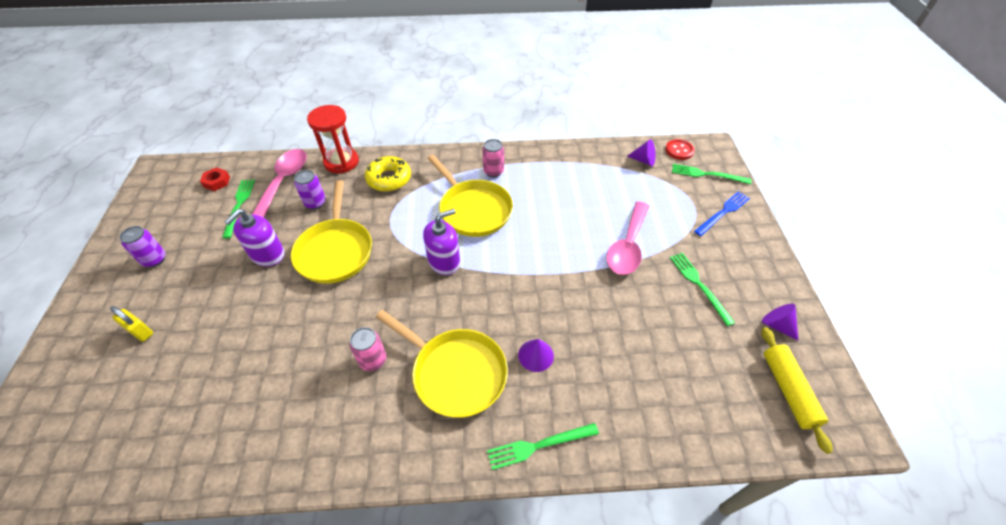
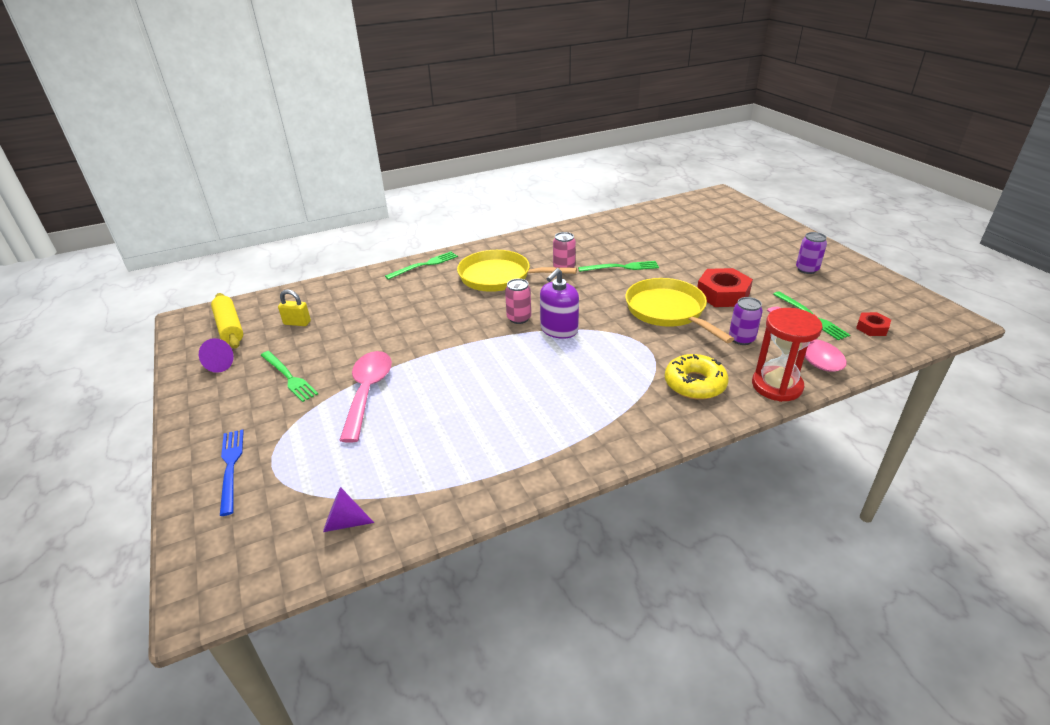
camera: 160 degrees right, 15 degrees down
(140, 331) = (741, 242): yellow padlock -> yellow padlock (297, 323)
(268, 255) = (722, 294): purple soap dispenser -> red nut
(473, 209) = (564, 380): yellow pan -> none
(493, 171) = (571, 432): pink can -> pink can (519, 318)
(536, 355) = (442, 298): purple cone -> none
(679, 150) = (275, 566): red button -> none
(707, 174) = (235, 527): green fork -> green fork (621, 267)
(723, 212) = (231, 467): blue fork -> blue fork turned 135 degrees clockwise

